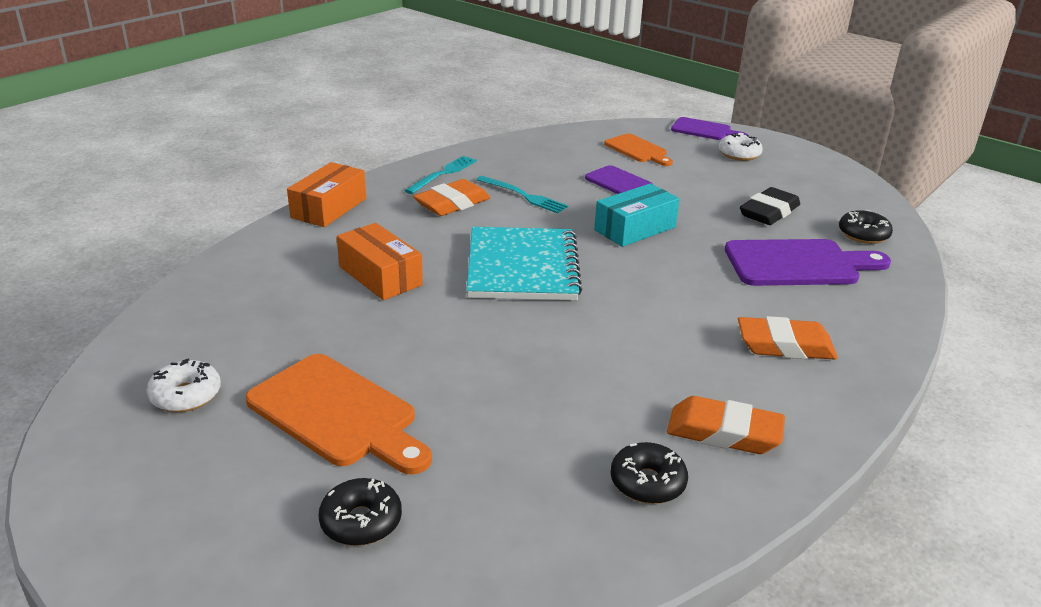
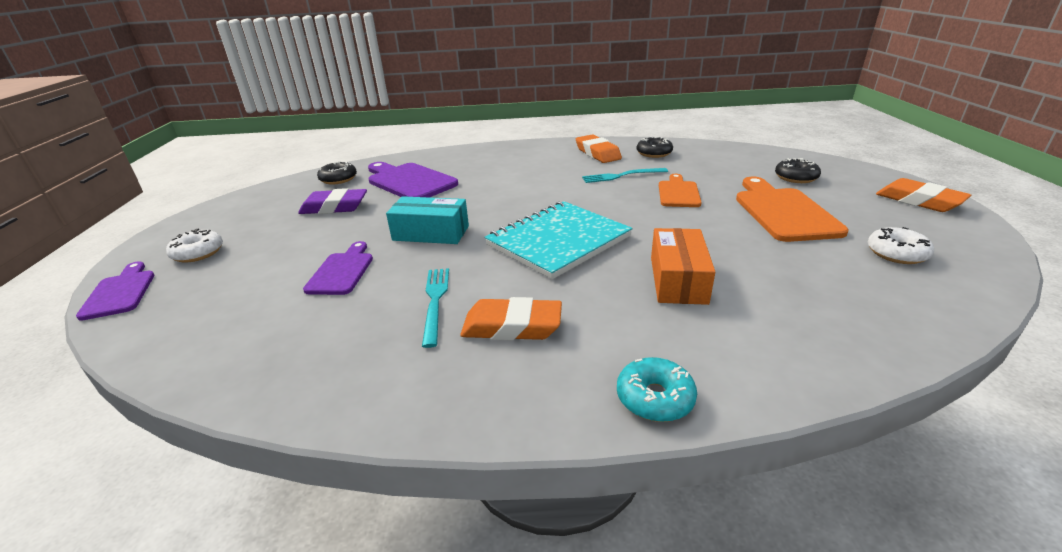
camera: 130 degrees left, 0 degrees up
(329, 208) = (654, 398): orange box -> turquoise donut
(443, 174) = (447, 382): turquoise fork -> turquoise fork (622, 176)
(637, 150) = (227, 301): orange cutting board -> orange cutting board (678, 193)
(769, 212) = (334, 207): black eraser -> purple eraser
(785, 346) = (508, 162): orange eraser -> orange eraser (918, 201)

